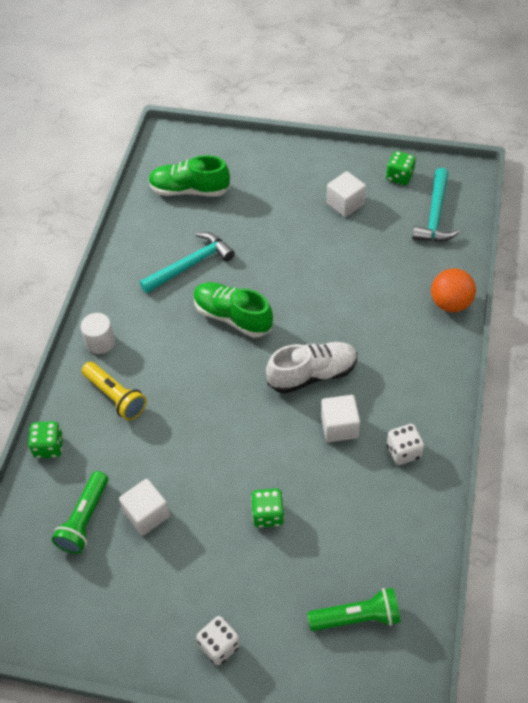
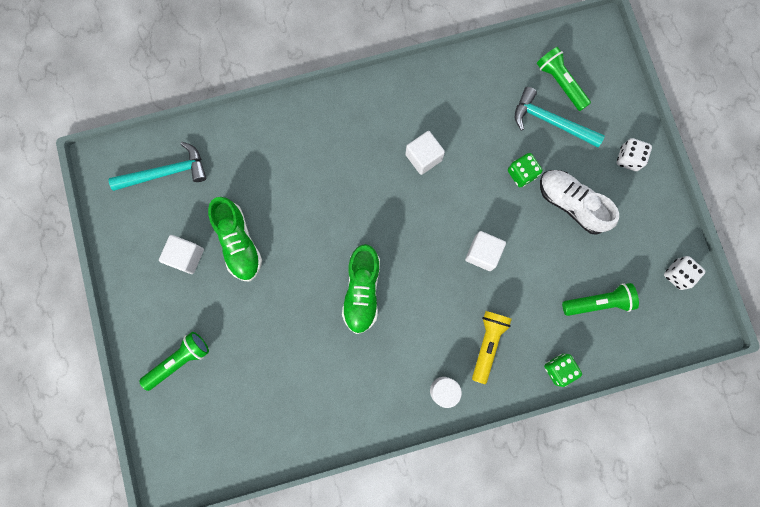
camera: 120 degrees left, 25 degrees up
(147, 514) = (569, 259): white cube -> white cube (482, 253)
(189, 190) = (232, 414): green shoe -> green shoe (239, 243)
(191, 265) = (323, 360): turquoise hammer -> turquoise hammer (550, 121)
(256, 171) = (179, 361): none -> green flashlight
(312, 374) = (386, 199): white shoe -> white shoe (571, 204)
(399, 177) = (130, 223): green dice -> none
(403, 451) = (420, 104): white dice -> white dice (677, 274)
(450, 303) = (263, 123): orange ball -> none

